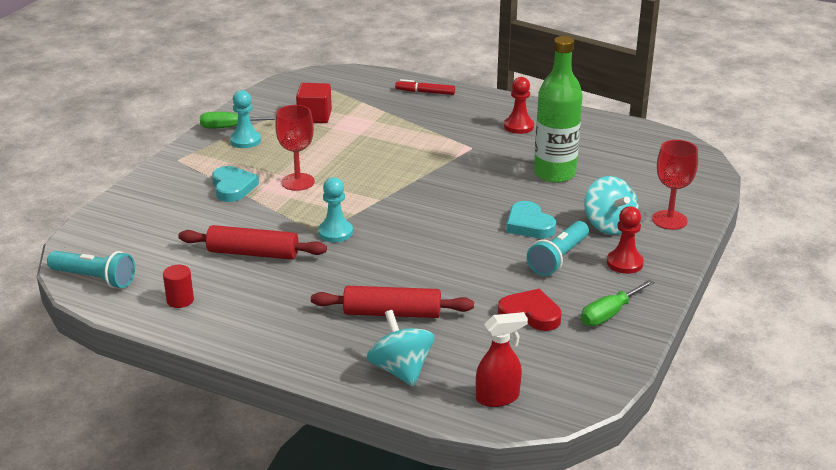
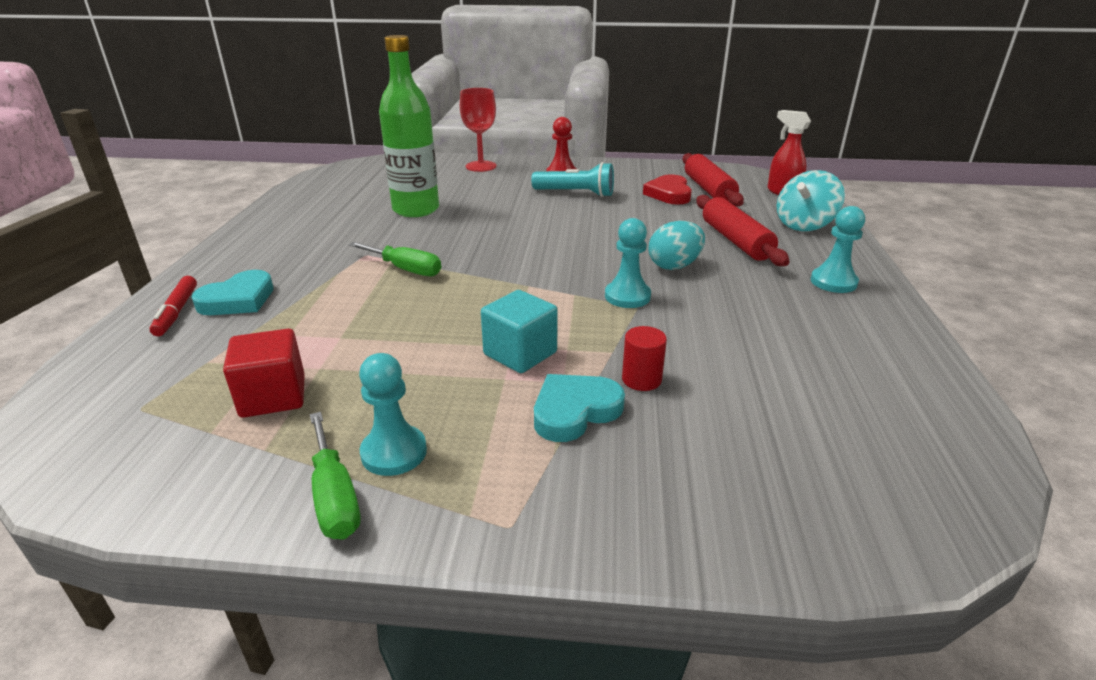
camera: 110 degrees left, 0 degrees up
(94, 278) = (950, 463): turquoise flashlight -> none
(180, 300) = (881, 362): red cylinder -> red cylinder (641, 379)
(253, 253) = (727, 339): red rolling pin -> red rolling pin (708, 189)
(285, 332) = (833, 282): none -> turquoise pawn
(298, 182) = (520, 353): red goblet -> turquoise cube
(367, 266) = (674, 266): none -> turquoise egg
(518, 126) = (300, 237): red pawn -> none
(529, 225) = (527, 209): turquoise heart -> turquoise heart (238, 299)
(609, 225) = (505, 183): turquoise spinning top -> none
(609, 314) = (638, 173): green screwdriver -> green screwdriver (405, 269)

